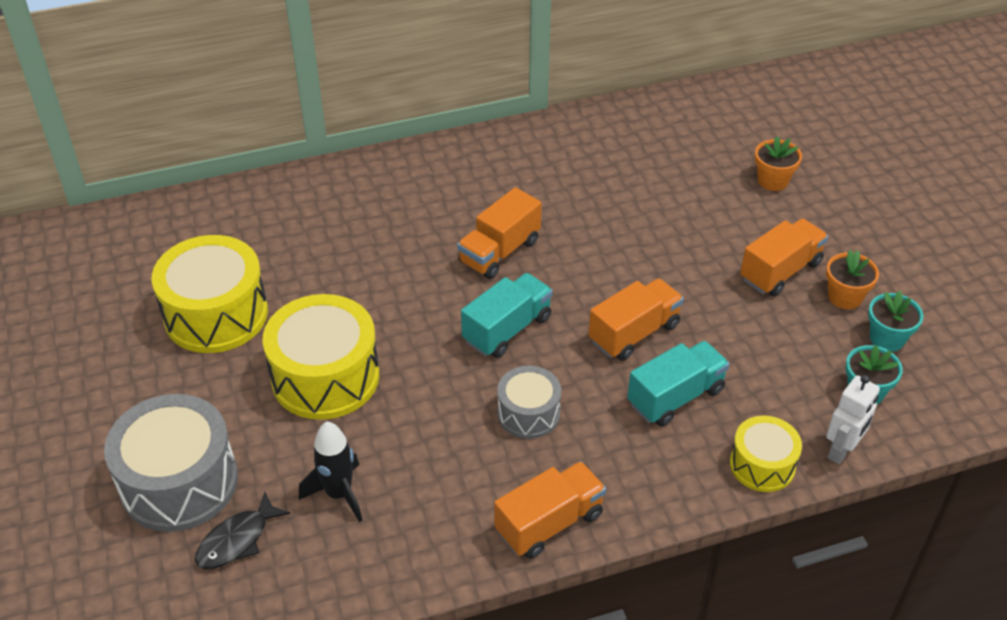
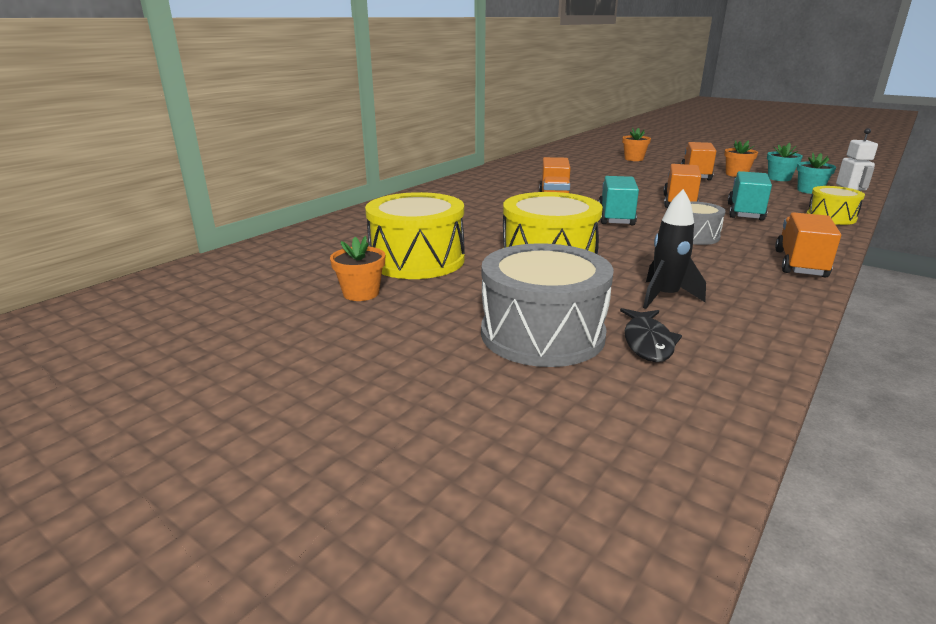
camera: 35 degrees left, 20 degrees down
(119, 346) = (361, 293): none -> orange flower pot

